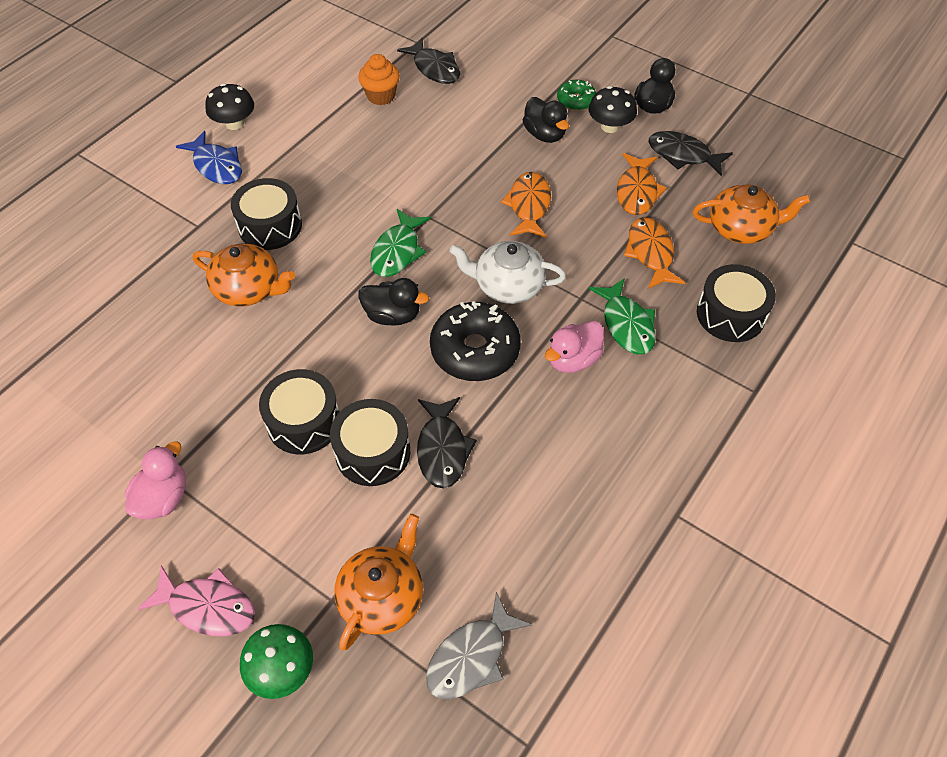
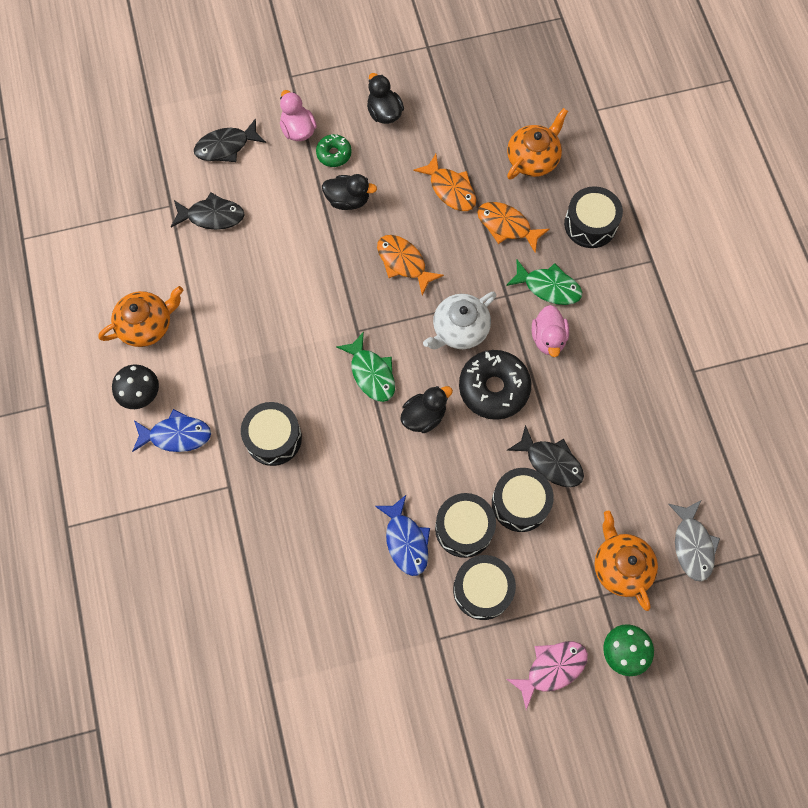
camera: 50 degrees left, 15 degrees up
(163, 498) = (453, 649): pink duck -> pink duck (298, 130)
(249, 289) = (322, 490): orange teapot -> orange teapot (146, 325)
(249, 481) = (482, 590): none -> black drum
(251, 383) = (406, 541): none -> blue fish
(381, 96) = (207, 273): orange cupcake -> none
(610, 126) = (378, 154): black mushroom -> none
(683, 155) = (444, 135): black fish -> black fish (226, 146)

